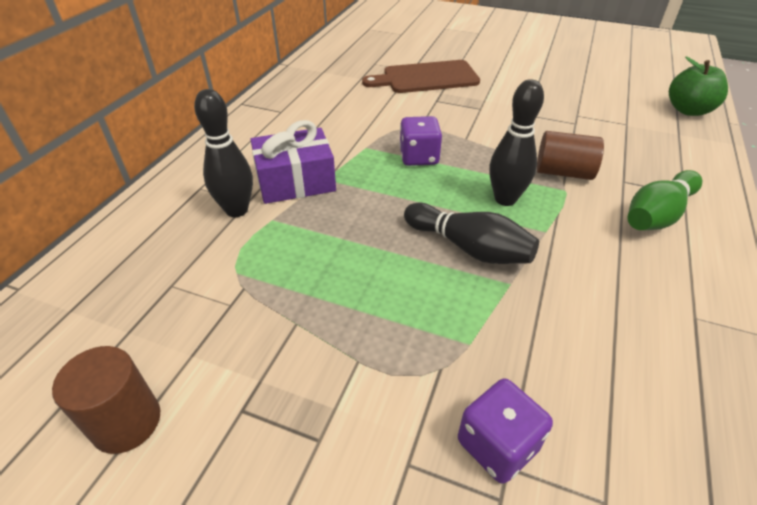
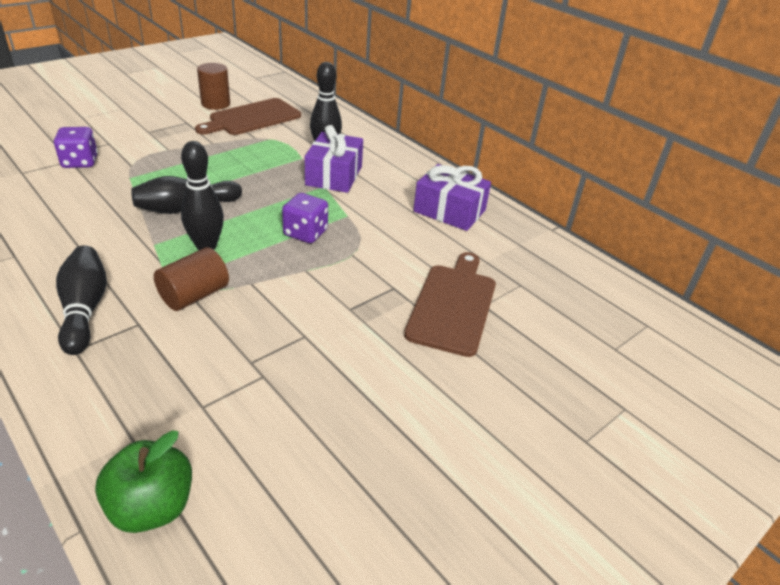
camera: 115 degrees right, 5 degrees down
(170, 330) = (252, 118): none -> brown cutting board
(303, 105) = (449, 211): none -> purple gift
(657, 215) = (84, 309): green bowling pin -> black bowling pin

